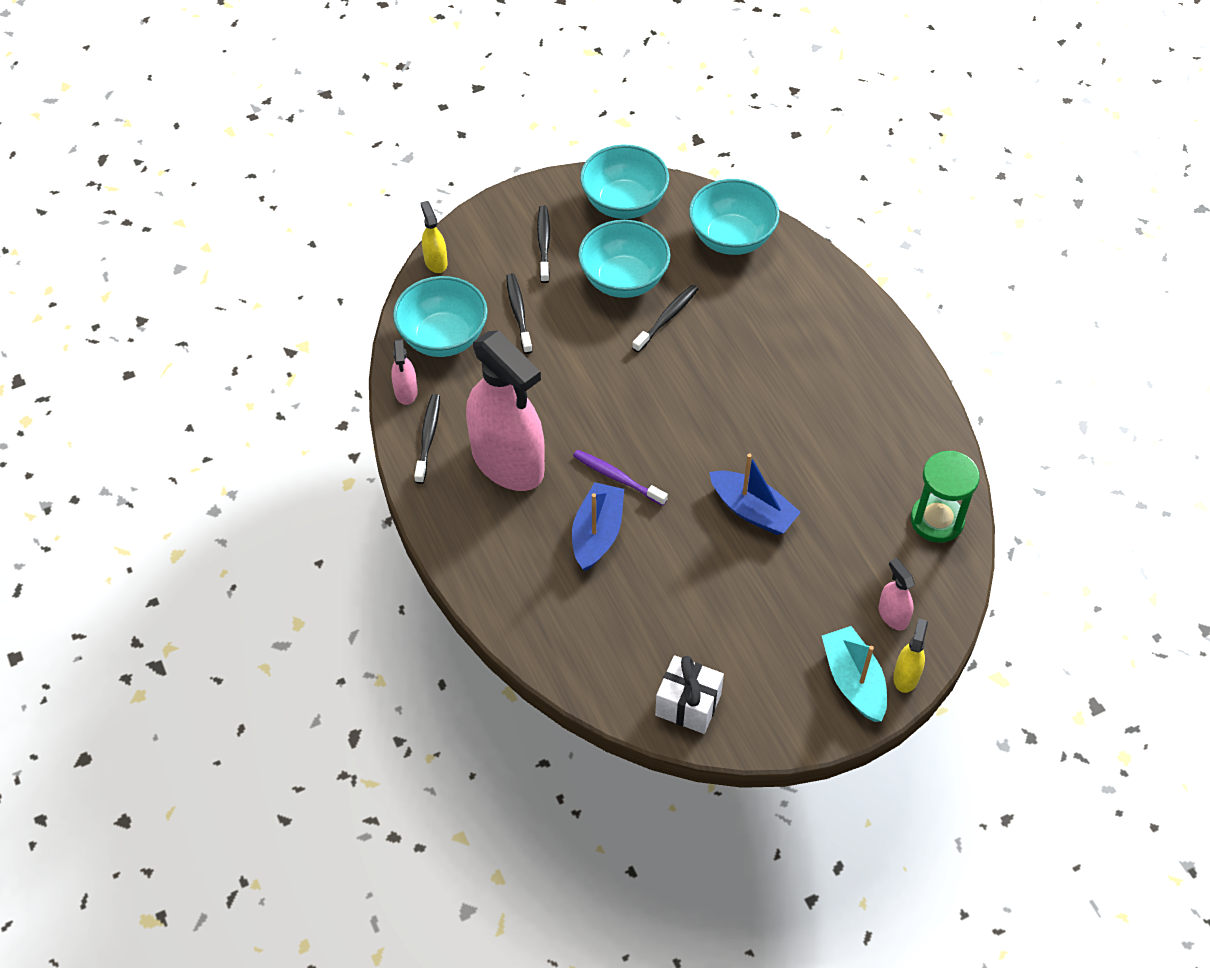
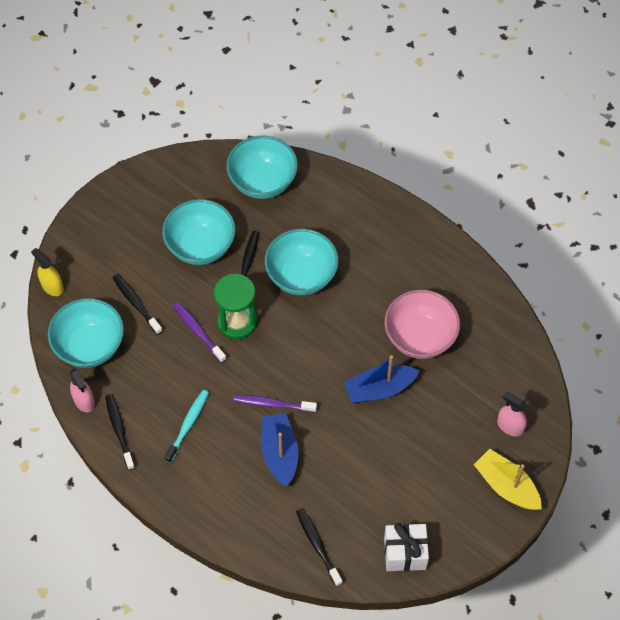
camera: 25 degrees left, 5 degrees up
(508, 462) = (188, 425): pink spray bottle -> turquoise toothbrush
(543, 243) = (126, 240): black toothbrush -> black toothbrush (317, 546)
(572, 368) = (198, 331): none -> purple toothbrush
(624, 203) = (170, 184): turquoise bowl -> turquoise bowl (301, 276)
(752, 510) = (379, 389): blue boat -> blue boat turned 150 degrees clockwise
(832, 473) = (420, 337): none -> pink bowl
(853, 681) = (506, 486): turquoise boat -> yellow boat
(906, 676) = (539, 467): yellow spray bottle -> none
(937, 520) = (506, 343): green hourglass -> green hourglass (237, 322)

